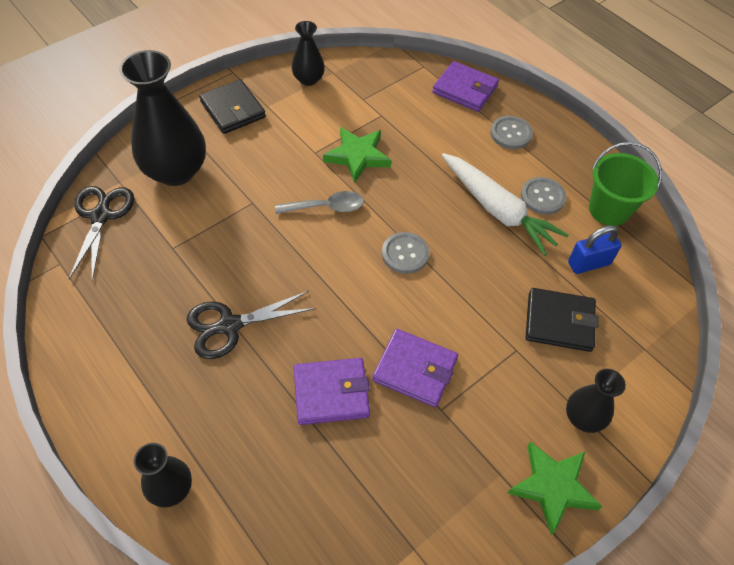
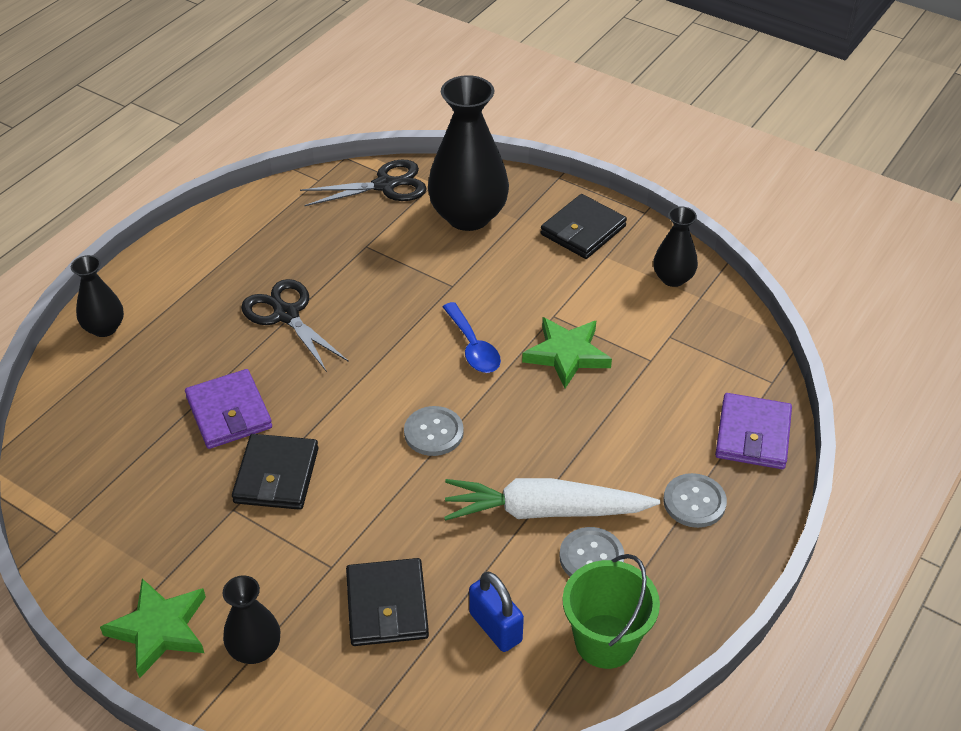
camera: 75 degrees right, 10 degrees down
(326, 207) = (473, 347): grey spoon -> blue spoon
(415, 369) = (276, 475): purple wallet -> black wallet
(498, 210) = (544, 511): white carrot -> white carrot turned 60 degrees clockwise

